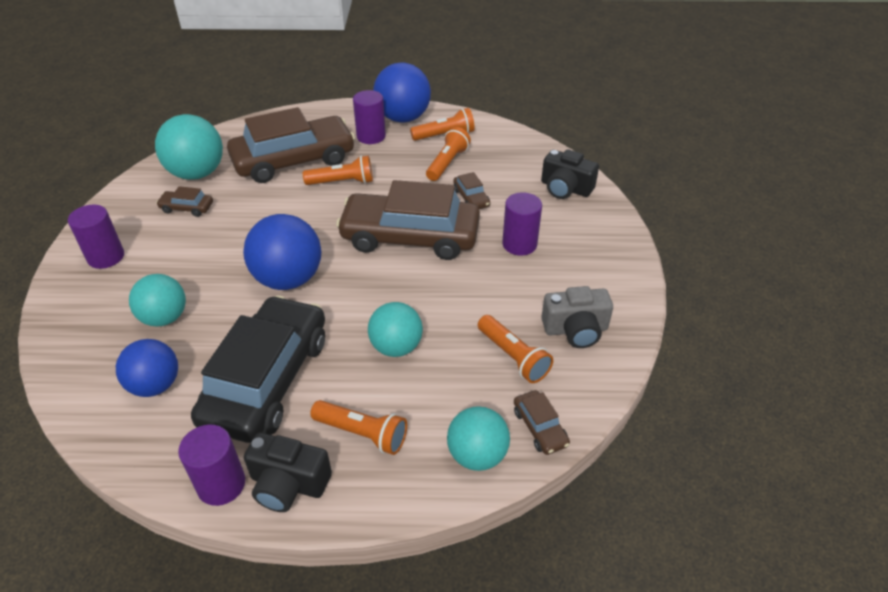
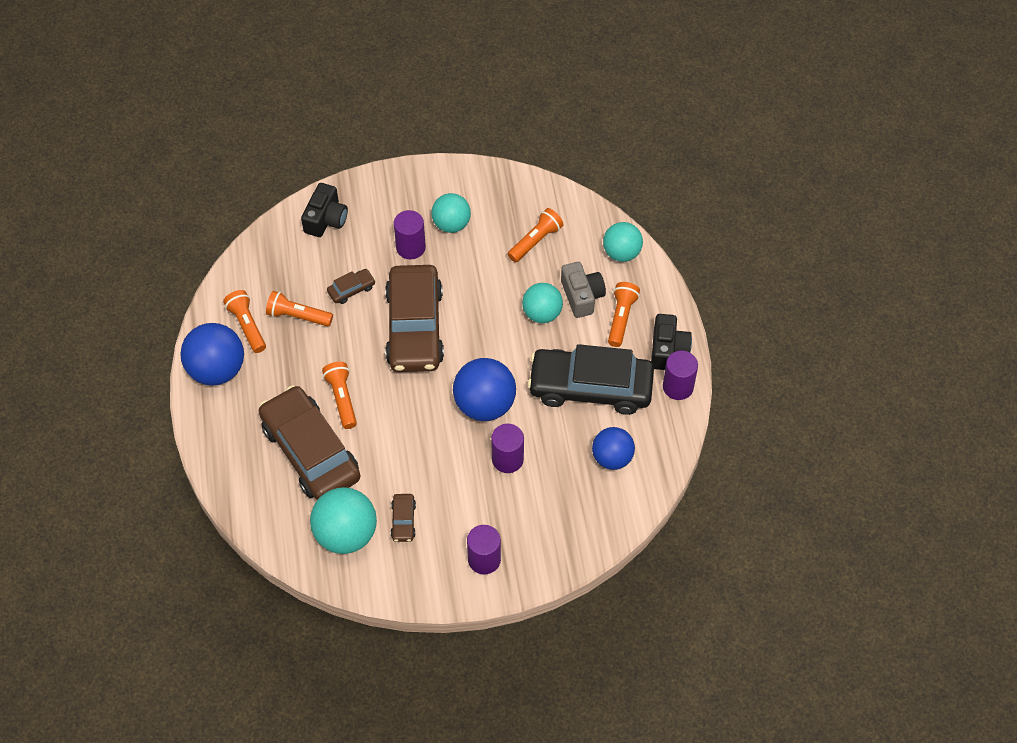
camera: 100 degrees left, 15 degrees up
(165, 318) = (546, 480): turquoise ball -> turquoise ball (451, 224)
(371, 136) = (257, 392): purple cylinder -> purple cylinder (507, 459)
(540, 427) = (592, 221): brown car -> none
(575, 330) = (501, 205): grey camera -> grey camera (582, 296)

